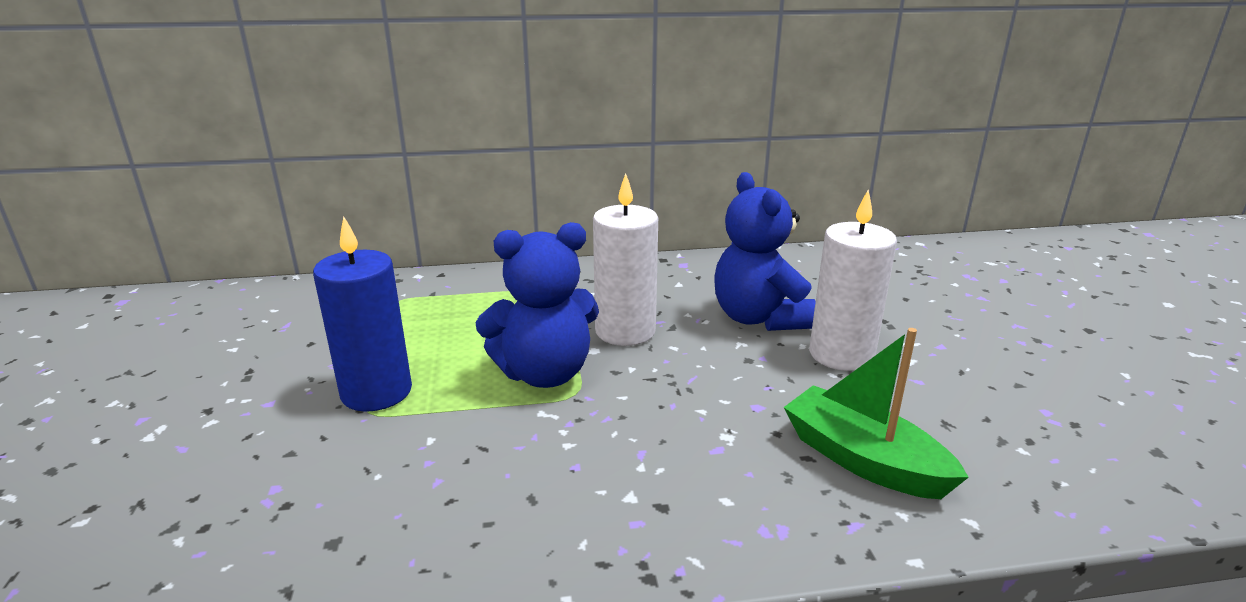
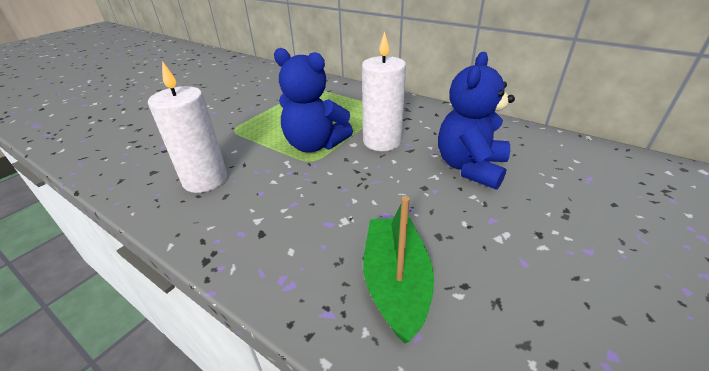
camera: 45 degrees right, 10 degrees up
(376, 392) = (247, 123): blue candle -> none
(841, 354) = (491, 215): white candle -> white candle (205, 180)

